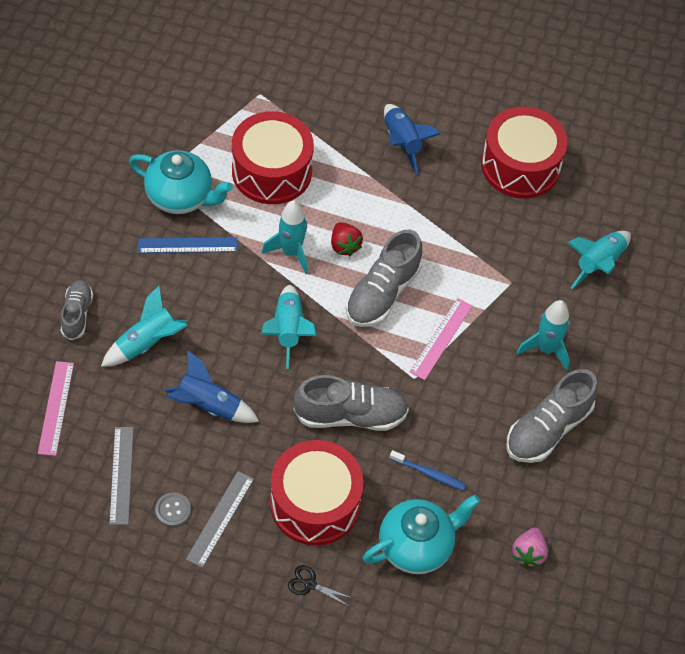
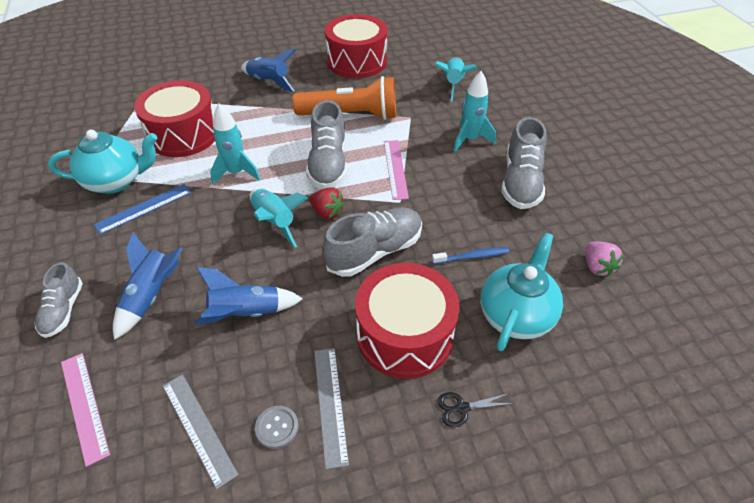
camera: 30 degrees left, 10 degrees down
(77, 314) = (63, 310): grey shoe -> grey shoe turned 150 degrees counterclockwise
(147, 343) = (151, 296): turquoise rocket -> blue rocket
(344, 246) = (275, 150): red strawberry -> red strawberry (327, 212)
(451, 243) = (350, 115): none -> orange flashlight

